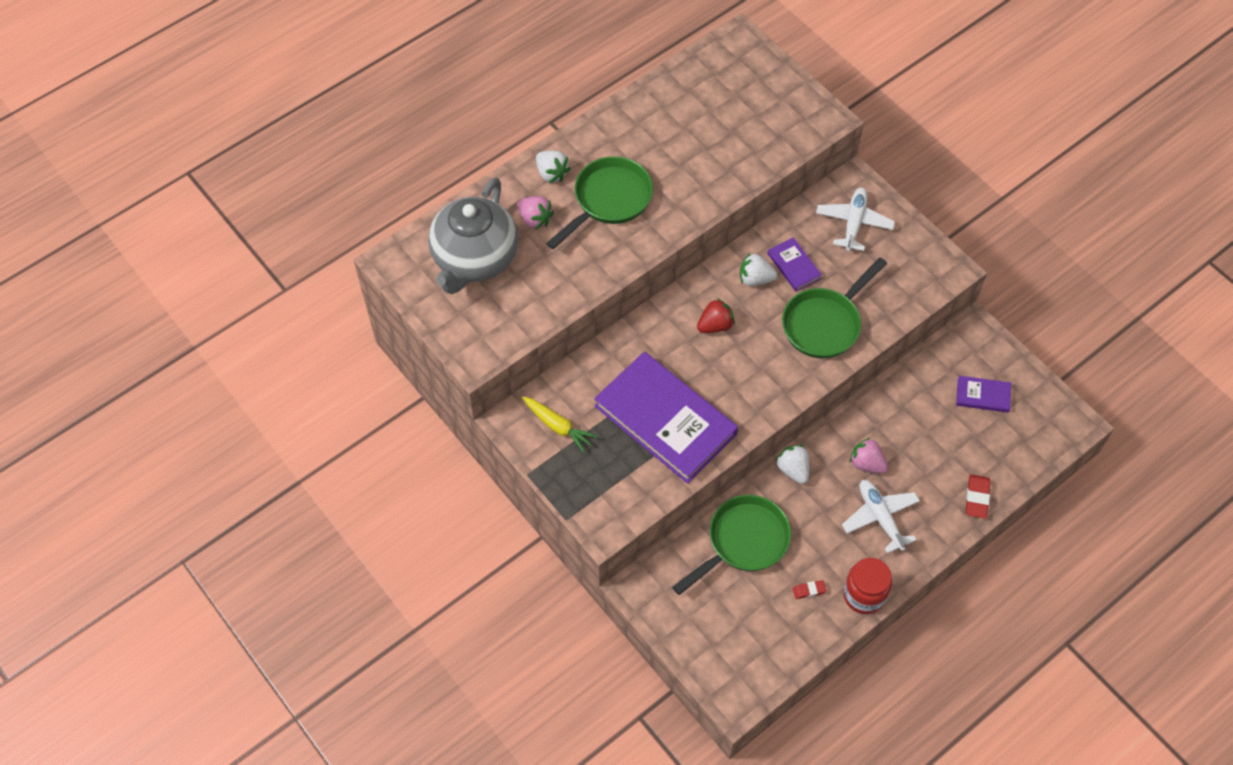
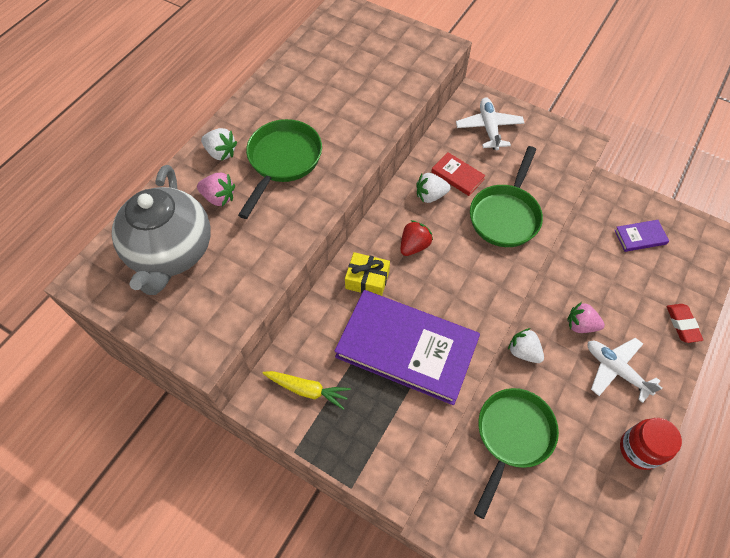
camera: 20 degrees left, 0 degrees up
(654, 344) = (367, 280): none -> yellow gift
(794, 266) = (457, 175): purple book -> red book
(809, 590) = (591, 463): red eraser -> none

